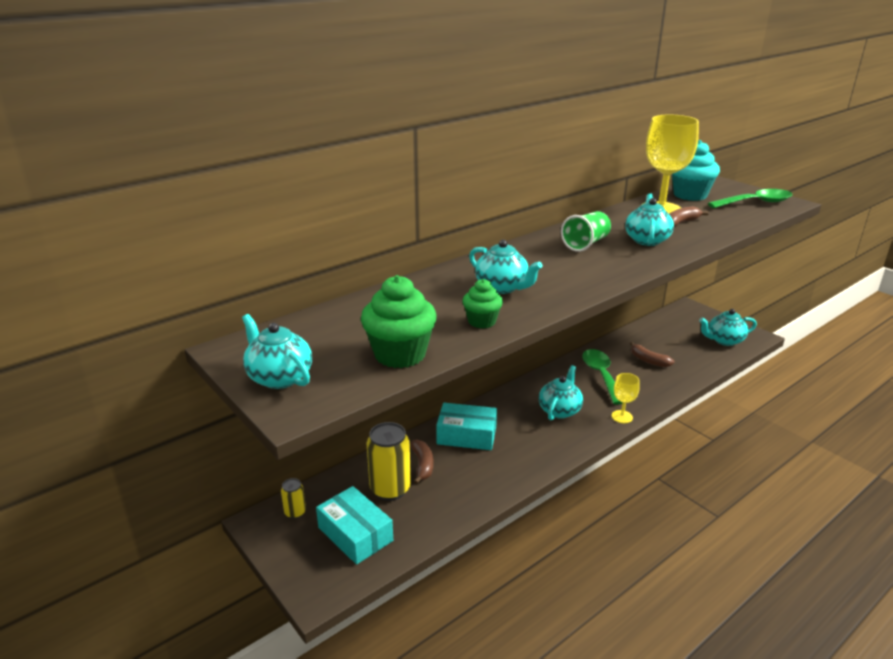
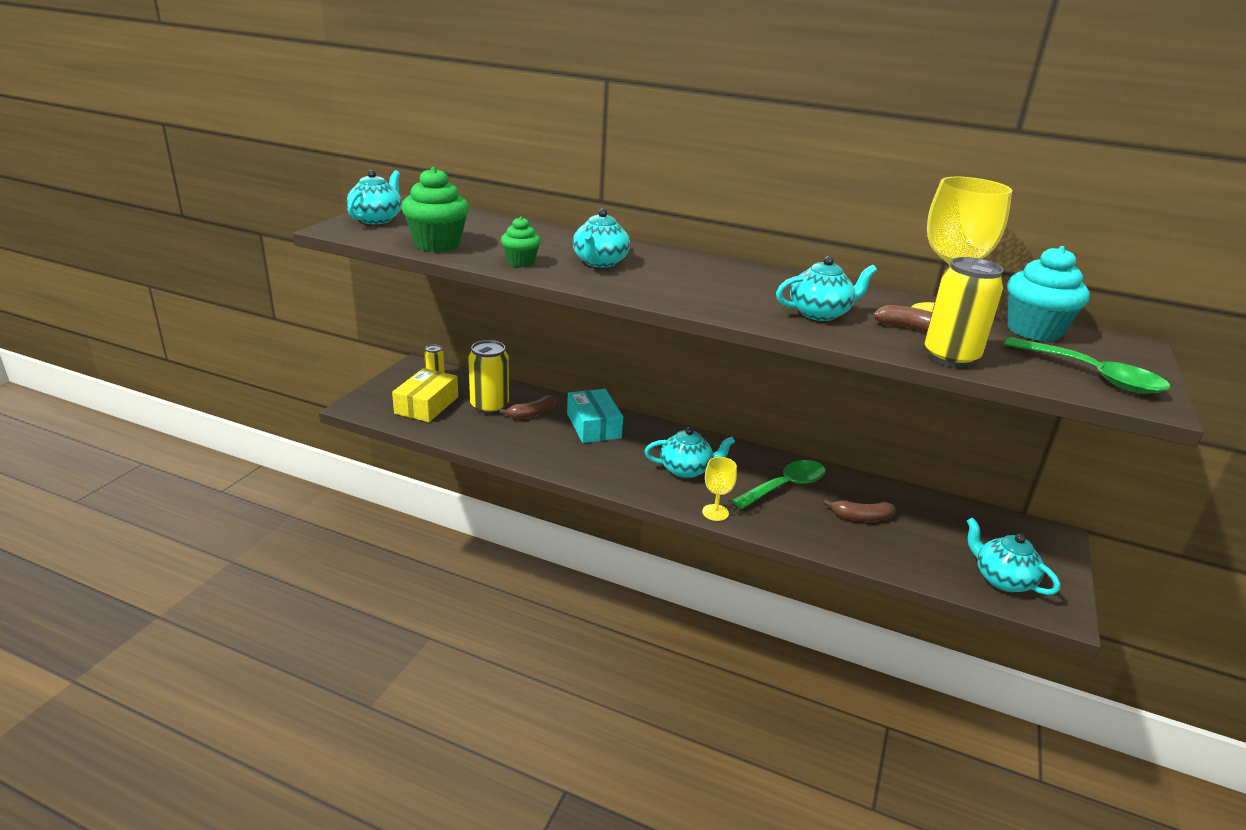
camera: 60 degrees right, 0 degrees up
(355, 534) = (426, 405): turquoise box -> yellow box
(586, 244) = (758, 286): green cup -> none
(648, 360) = (861, 517): brown banana -> brown banana turned 105 degrees counterclockwise
(727, 226) = (950, 357): none -> yellow can

